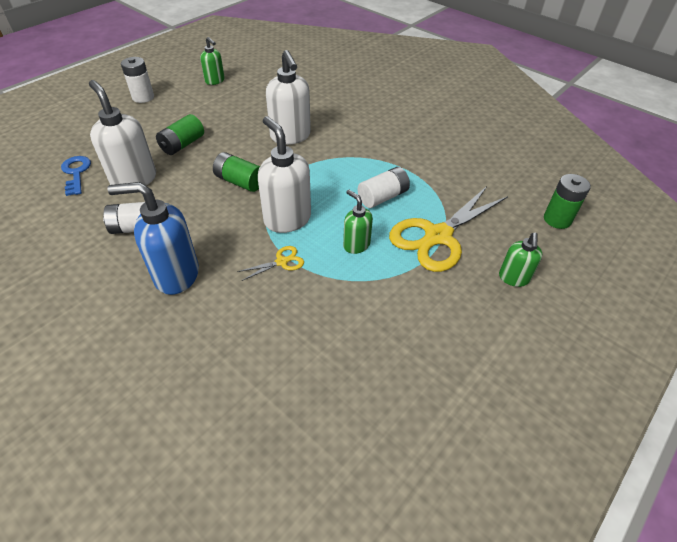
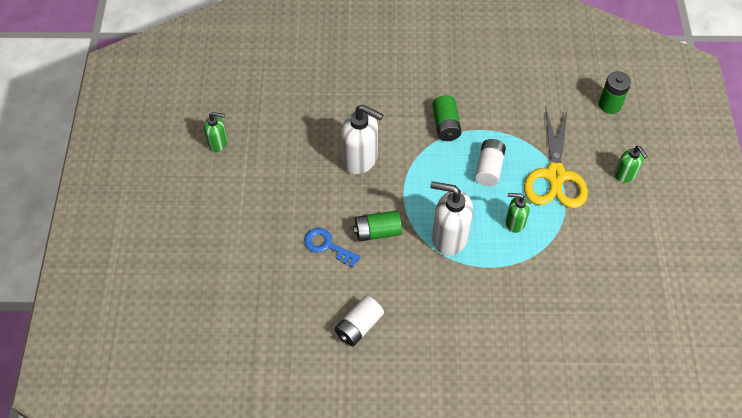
camera: 40 degrees left, 10 degrees up
(76, 173) = (243, 323): blue key -> blue key (327, 246)
(134, 179) = (297, 292): white soap dispenser -> none
(143, 97) = (180, 209): white battery -> none
(176, 275) = (433, 337): blue soap dispenser -> none
(182, 145) = (287, 232): green battery -> green battery (446, 125)
(281, 262) = (485, 273): yellow scissors -> none

